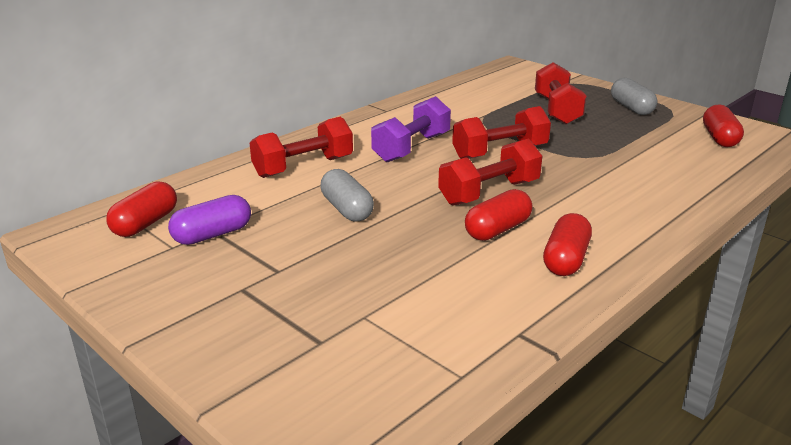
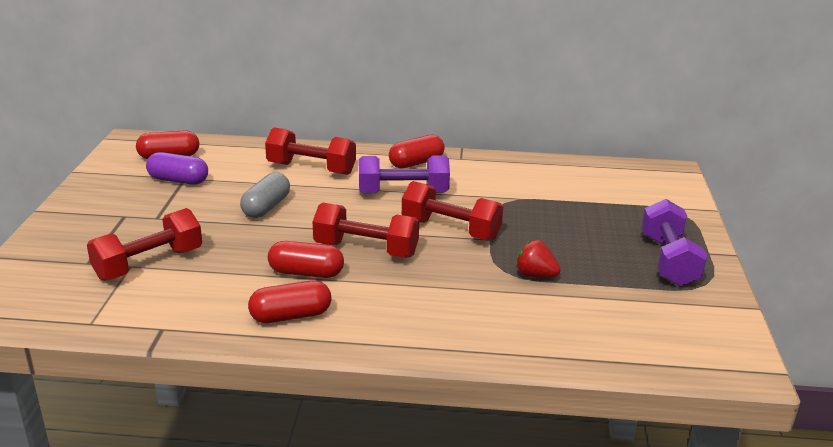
camera: 50 degrees right, 0 degrees up
(557, 110) = (592, 226): red dumbbell -> red dumbbell (149, 264)
(605, 150) = (535, 275): none -> red strawberry
(631, 108) = (668, 261): grey capsule -> purple dumbbell
(719, 138) = (671, 330): red capsule -> red capsule (416, 163)

